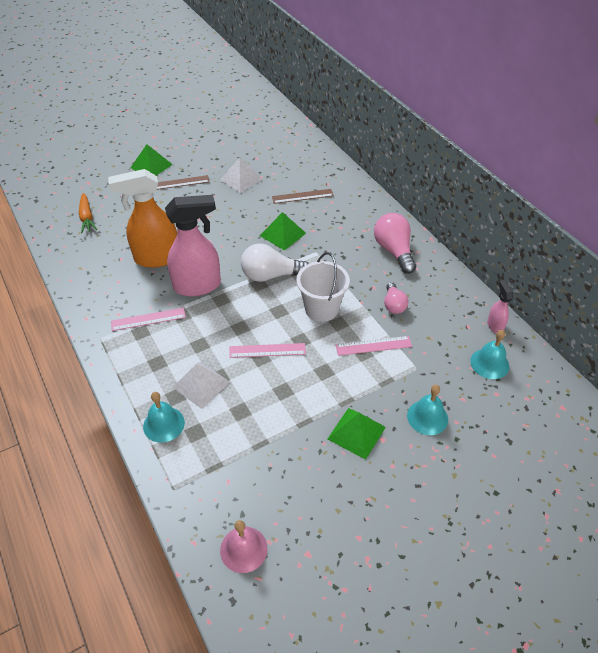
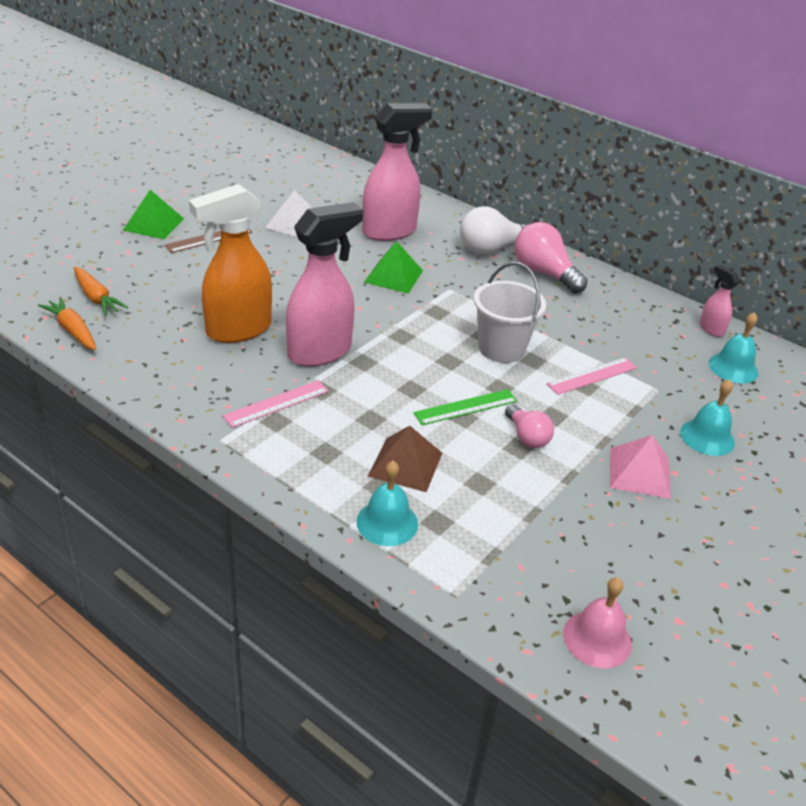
camera: 25 degrees left, 10 degrees down
(60, 239) = (72, 330): none -> orange carrot
(201, 384) = (405, 464): white pyramid -> brown pyramid
(267, 350) = (466, 407): pink ruler -> green ruler
(271, 275) = (410, 323): white light bulb -> white light bulb (491, 249)
(302, 196) = (390, 231): brown ruler -> pink spray bottle
(356, 433) = (639, 472): green pyramid -> pink pyramid
(393, 305) = (584, 329): pink light bulb -> pink light bulb (527, 436)

